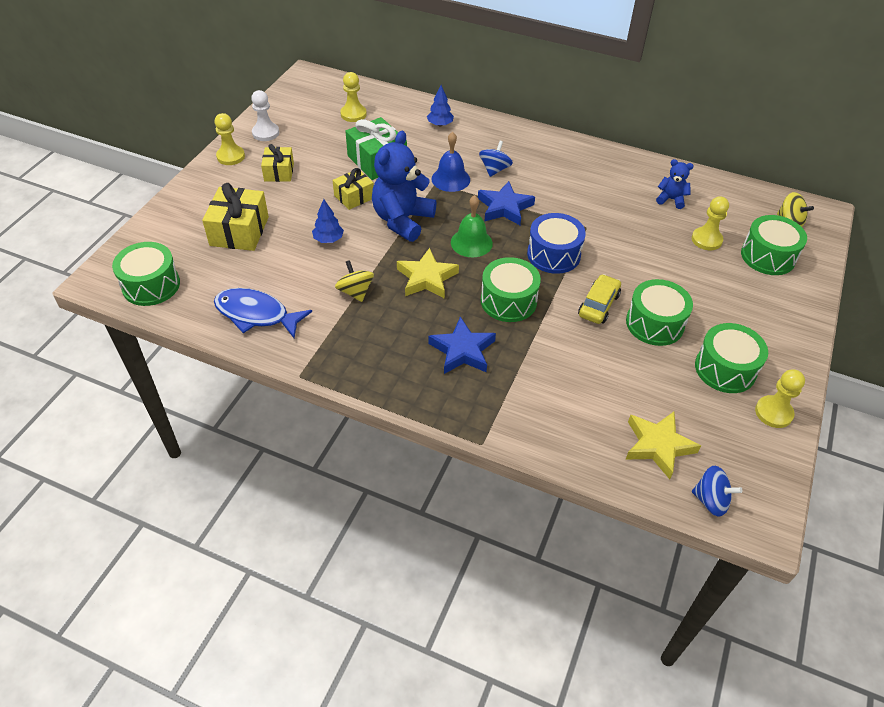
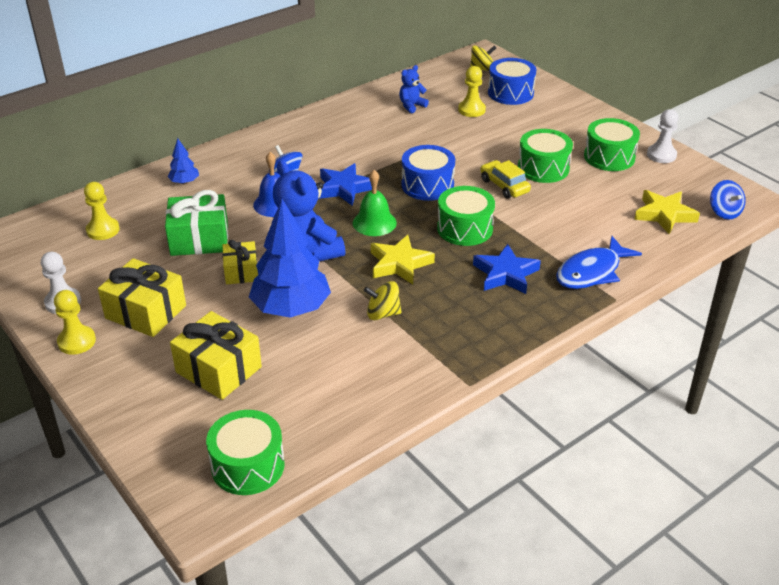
camera: 60 degrees left, 10 degrees down
(256, 314) = (362, 392): blue fish -> blue fish (591, 272)
(279, 172) = (146, 312): yellow gift -> yellow gift, size x1.60
(328, 239) = (291, 308): blue tree -> blue tree, size x2.20
(710, 500) = (724, 212): blue spinning top -> blue spinning top turned 105 degrees clockwise
(768, 256) = (510, 93): green drum -> blue drum
(773, 413) = (661, 155): yellow pawn -> white pawn

